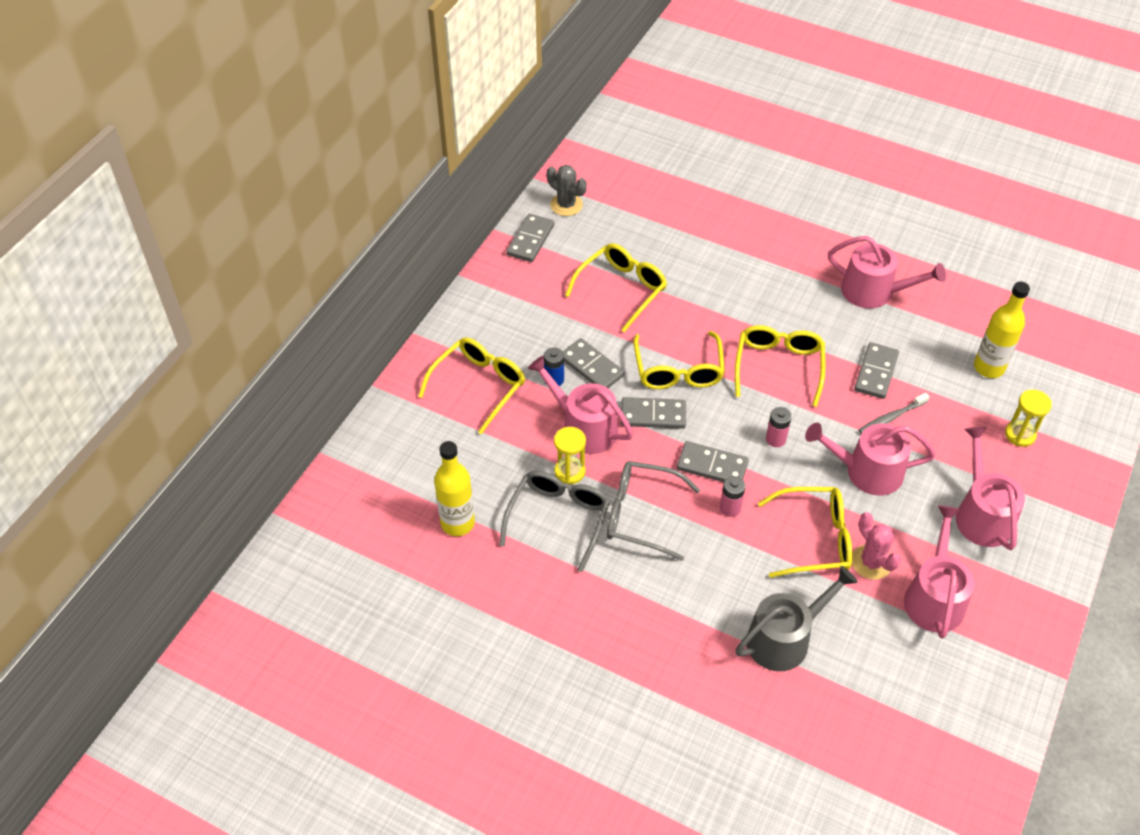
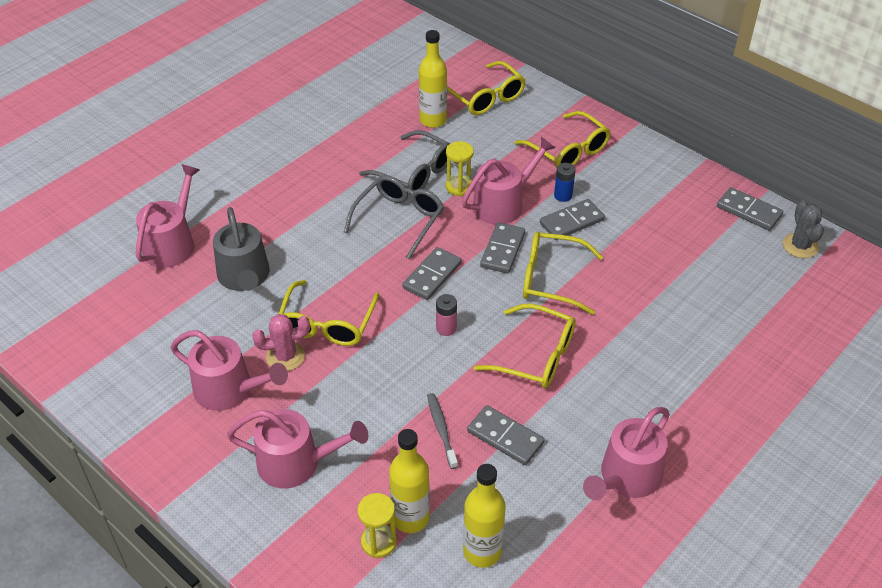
camera: 105 degrees right, 5 degrees down
(566, 205) = (800, 246): grey cactus -> grey cactus turned 60 degrees counterclockwise
(621, 289) = (668, 262): yellow glasses -> yellow glasses (485, 97)
(730, 508) = (382, 276): pink battery -> none
(867, 471) = (383, 386): pink watering can -> pink watering can (172, 243)
(986, 419) = (410, 518): none -> yellow bottle

